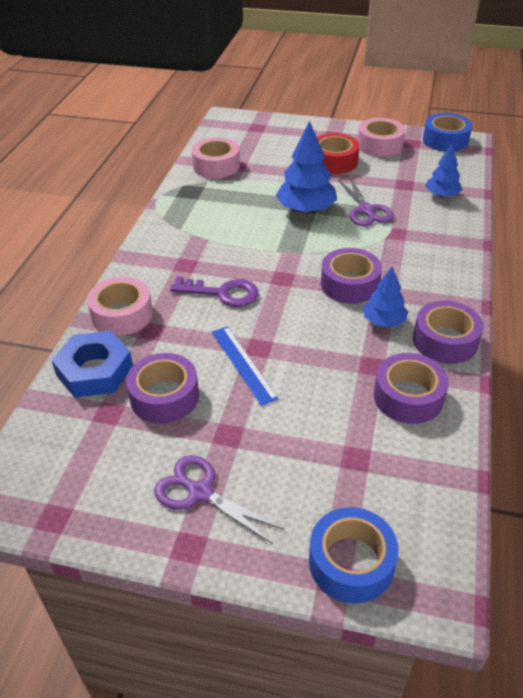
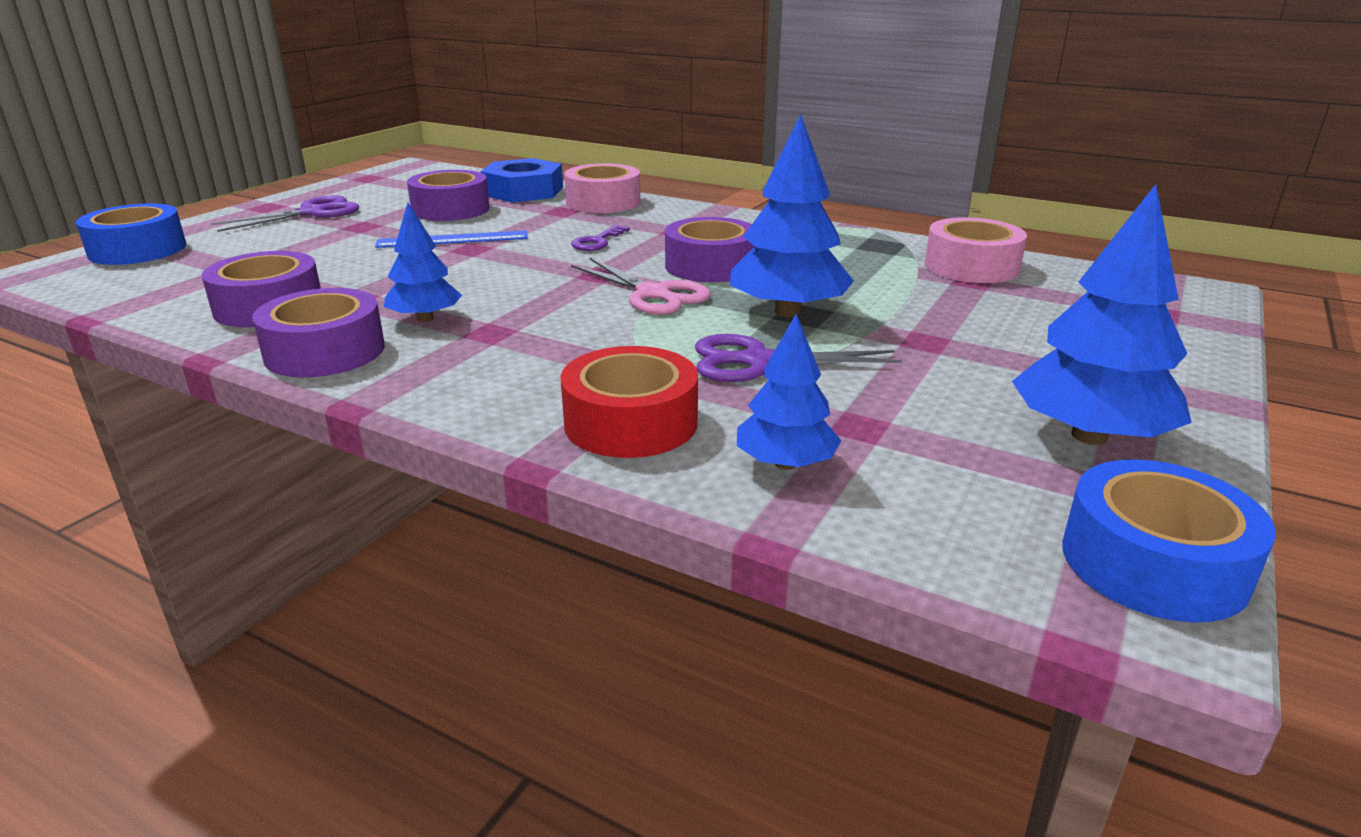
camera: 105 degrees right, 15 degrees down
(222, 293) = (597, 242): purple key -> purple key, size x0.62
(304, 252) = (653, 294): none -> pink scissors
(334, 161) = (987, 364): red tape -> red tape (631, 422)
(349, 284) = (538, 311): purple tape -> purple tape (710, 266)
(379, 145) = (1089, 436): pink tape -> blue tree

